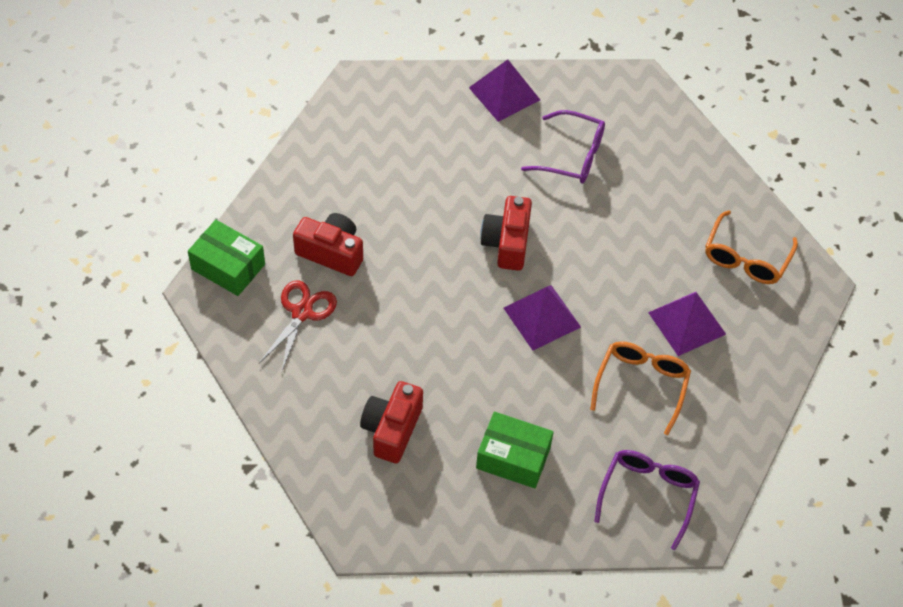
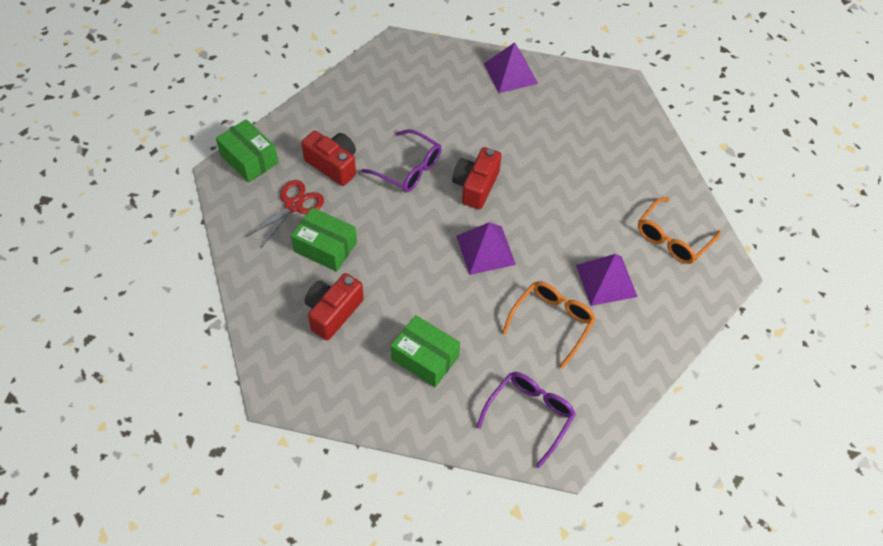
camera: 15 degrees right, 0 degrees up
(356, 354) = (325, 247): none -> green box
(572, 156) = (550, 130): purple glasses -> purple glasses (409, 169)

